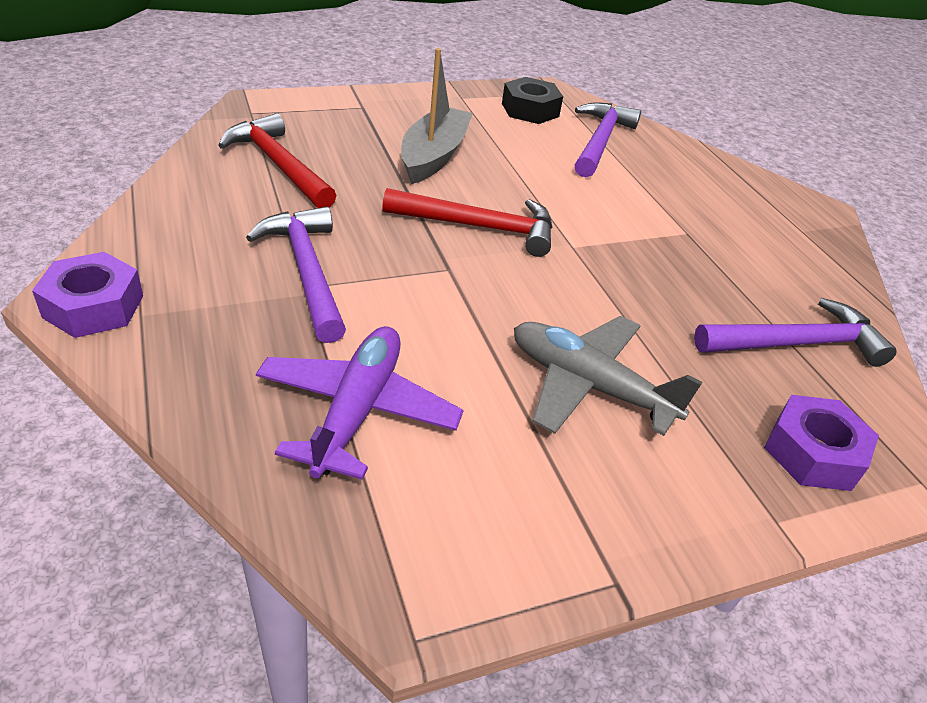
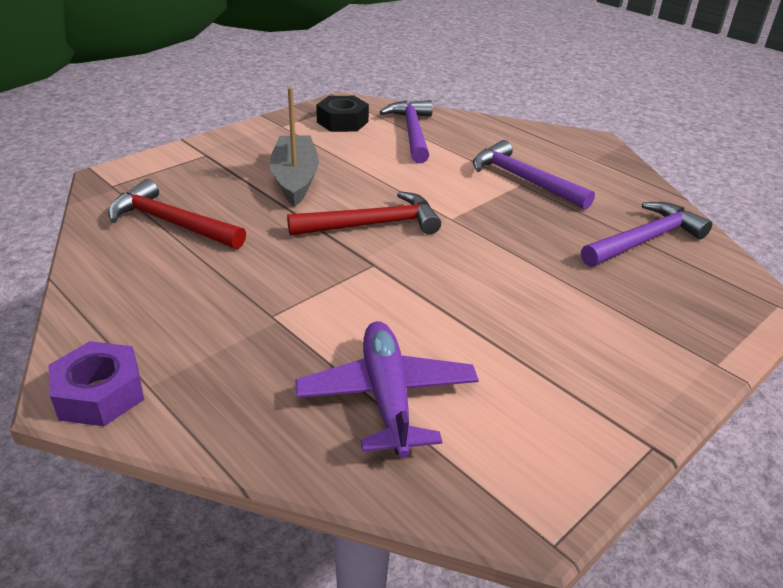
camera: 20 degrees left, 5 degrees down
(307, 271) = (264, 302): purple hammer -> purple hammer (524, 180)
(589, 386) = (536, 317): grey plane -> none
(813, 453) = (705, 310): purple nut -> none

